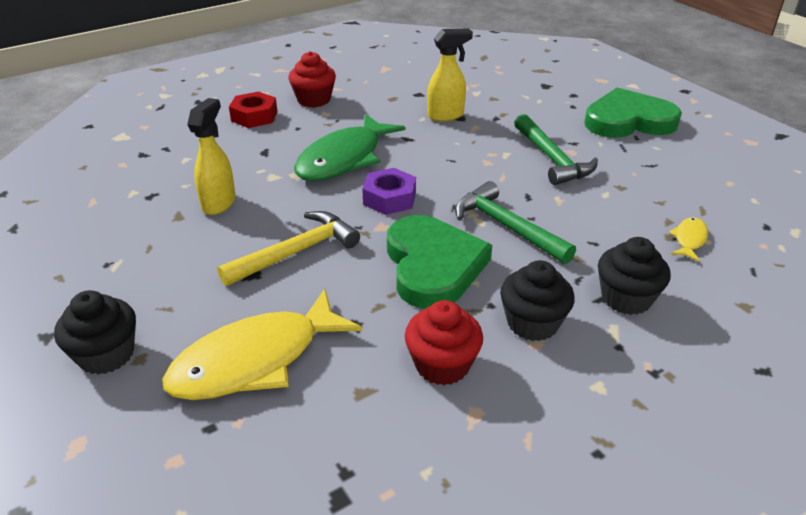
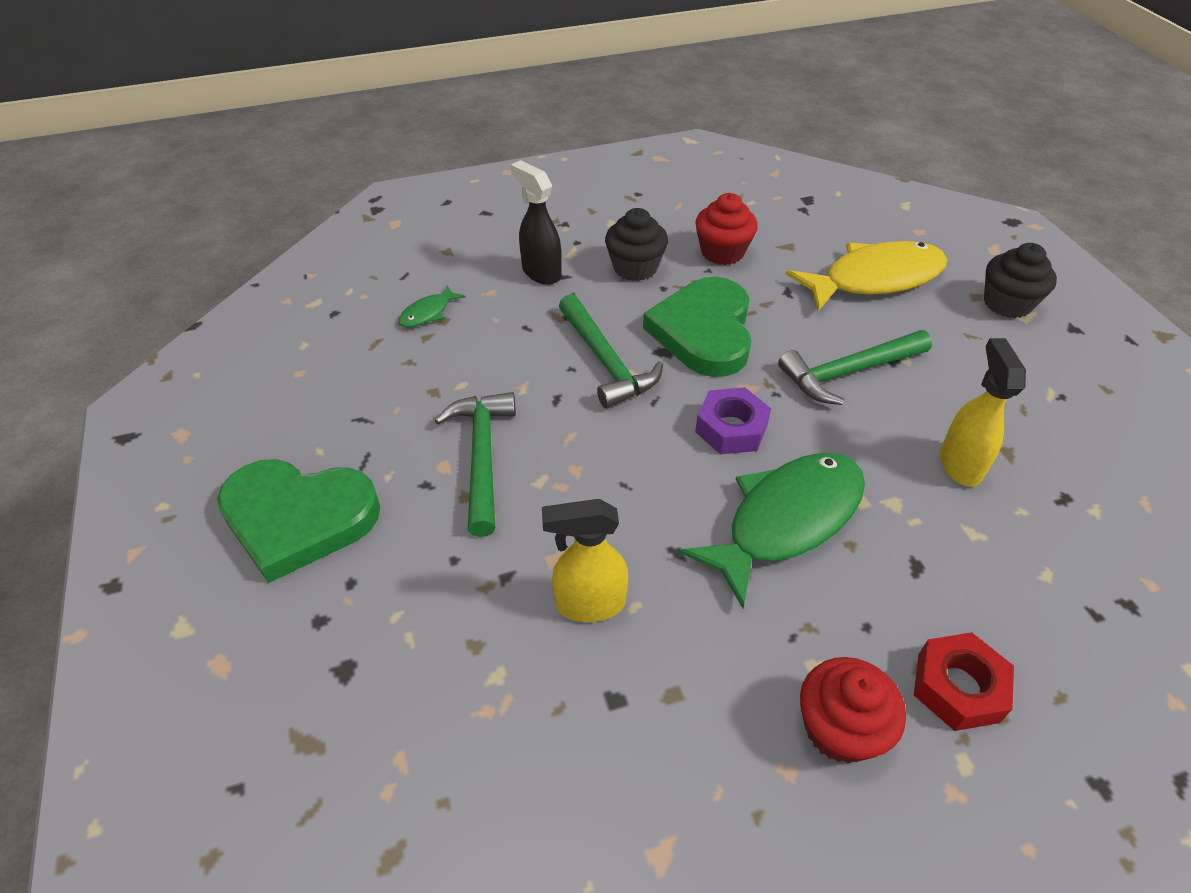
camera: 165 degrees left, 10 degrees up
(219, 203) = (959, 464): yellow spray bottle -> yellow spray bottle turned 150 degrees clockwise
(295, 252) = (849, 372): yellow hammer -> green hammer
(626, 298) = (541, 272): black cupcake -> black spray bottle
(689, 239) = (428, 313): yellow fish -> green fish

